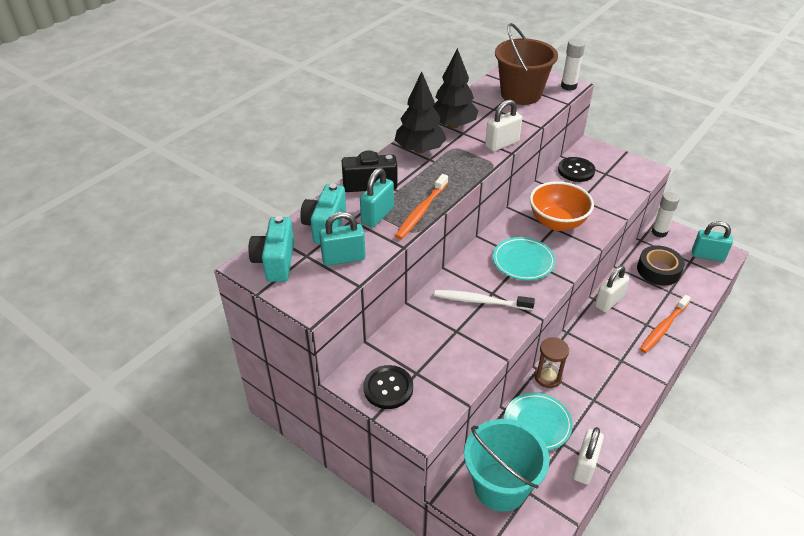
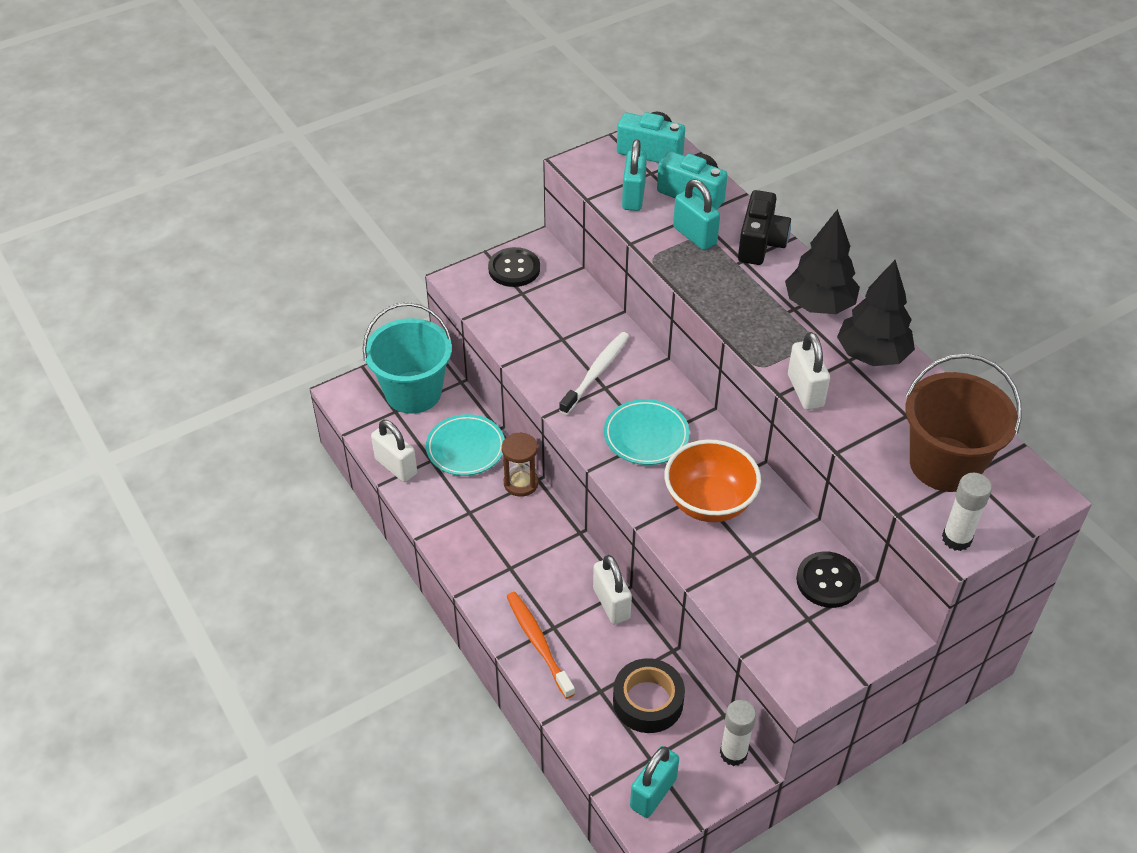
camera: 110 degrees right, 5 degrees up
(421, 211) = (686, 272): orange toothbrush -> none

